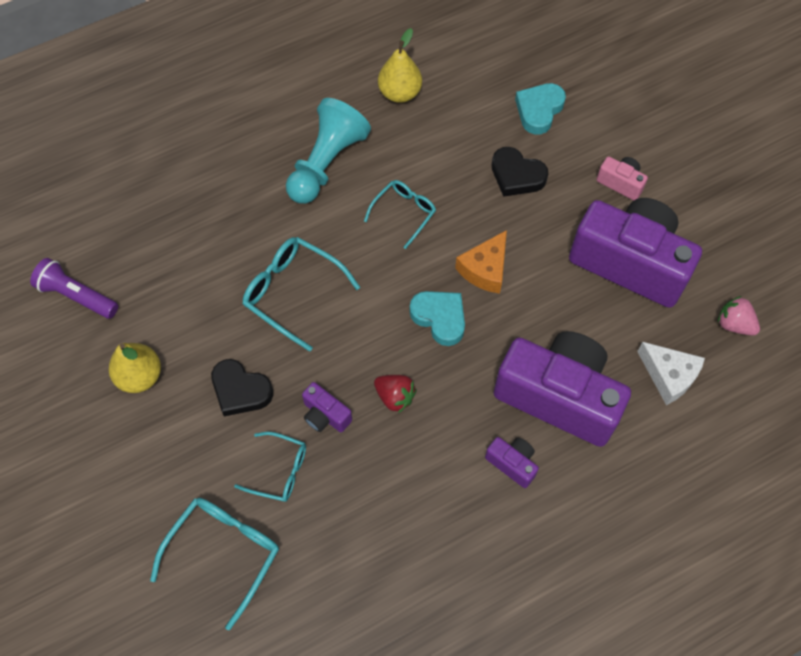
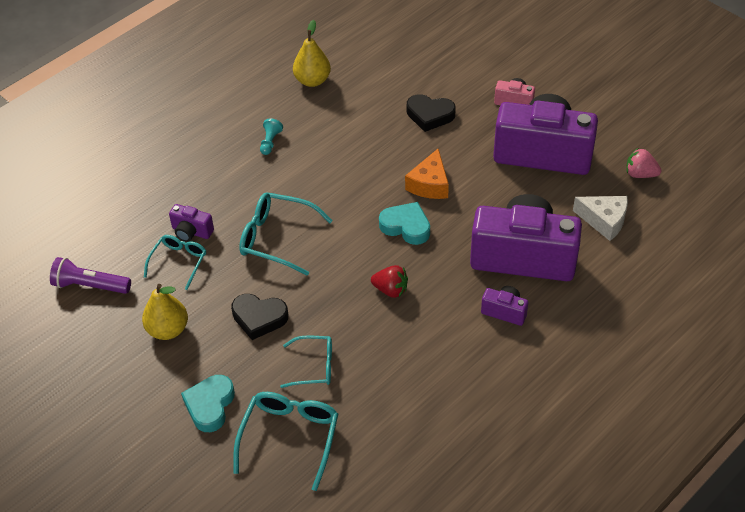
camera: 15 degrees left, 15 degrees down
(325, 415) = (338, 317): purple camera -> purple camera (191, 232)
(326, 163) = (270, 142): turquoise pawn -> turquoise pawn, size x0.41
(404, 213) = (348, 161): turquoise glasses -> turquoise glasses (178, 262)
(539, 110) = (430, 67): turquoise heart -> turquoise heart (210, 405)

